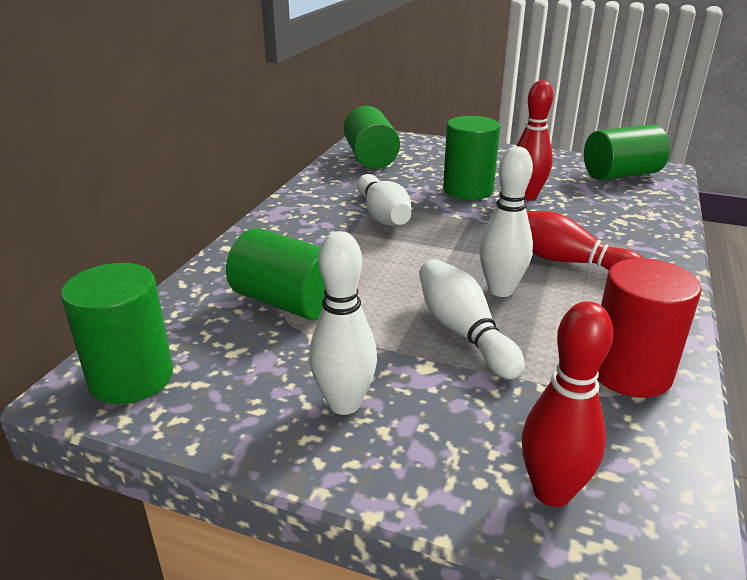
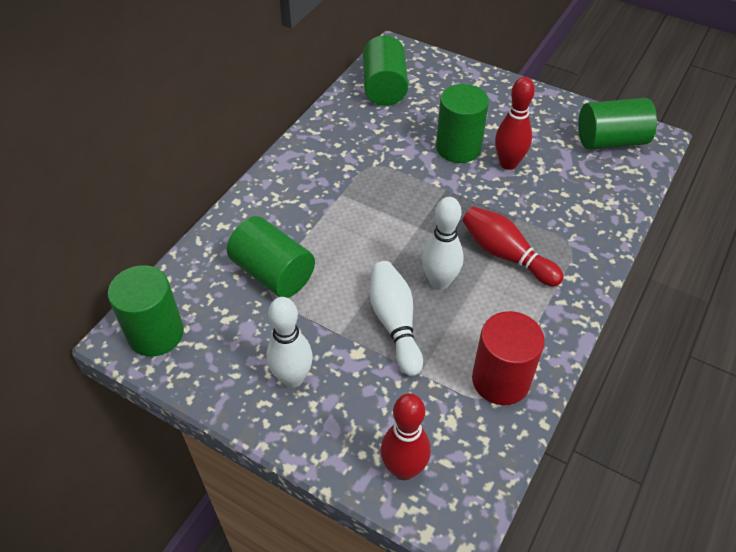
camera: 10 degrees right, 20 degrees up
(383, 215) = (372, 175): white bowling pin -> none

